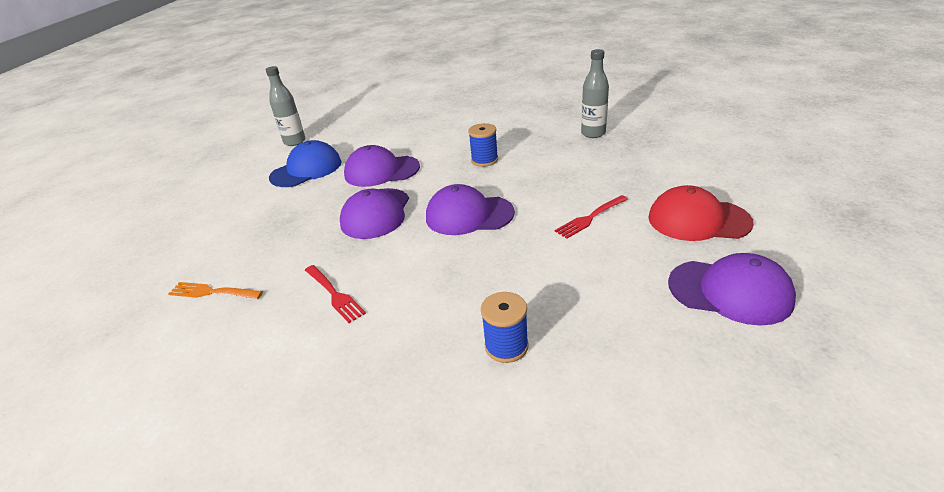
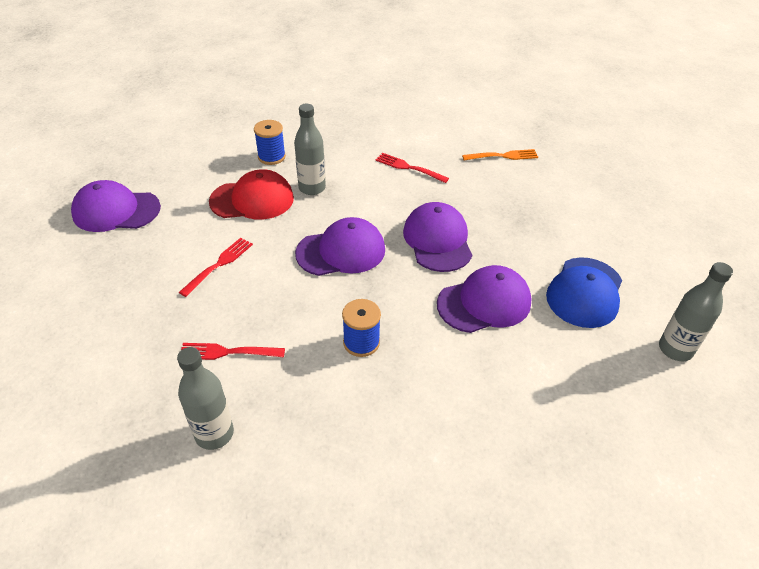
camera: 155 degrees right, 10 degrees up
(468, 285) = (312, 188): none -> grey bottle
(583, 164) = (228, 352): none -> red fork
(698, 220) = (114, 276): red cap -> red cap (252, 200)

